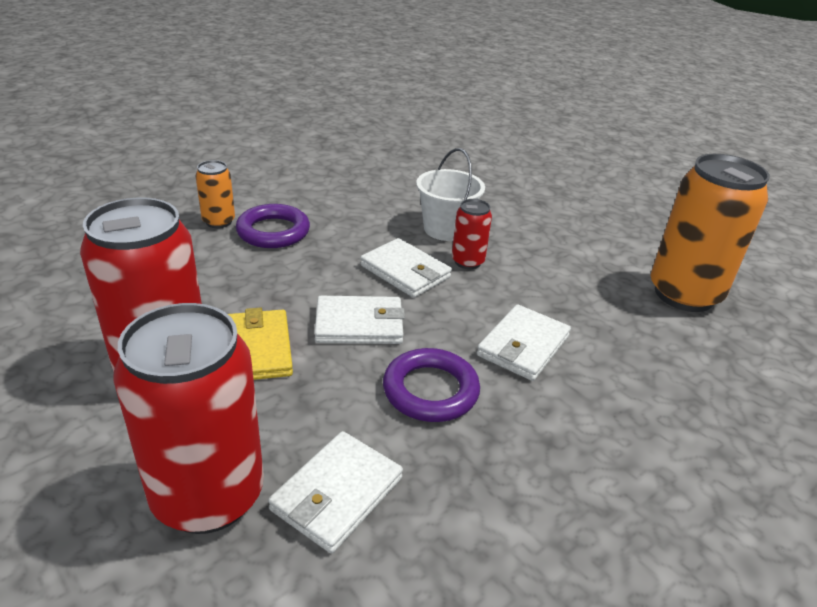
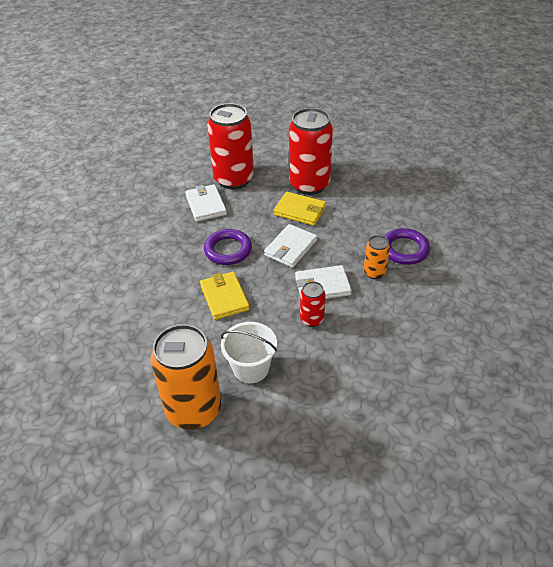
camera: 130 degrees right, 10 degrees up
(219, 222) = (430, 232): orange can -> orange can (374, 272)
(445, 229) = (357, 330): white bucket -> white bucket (251, 368)
(523, 346) = (224, 297): white wallet -> yellow wallet

